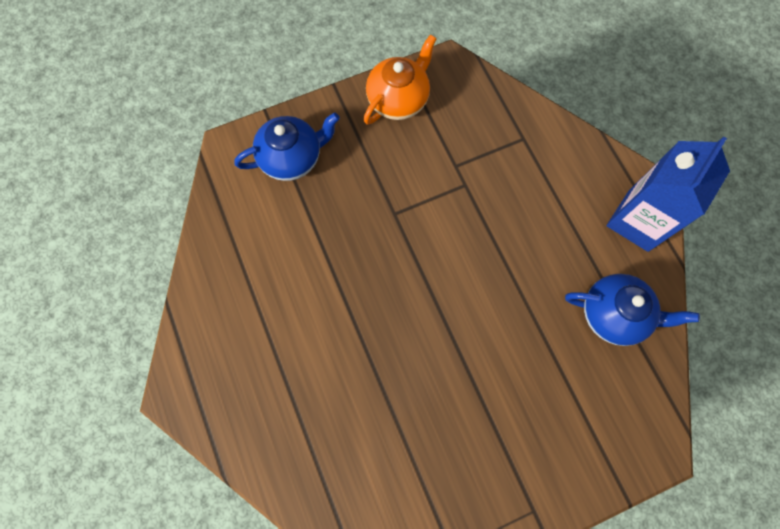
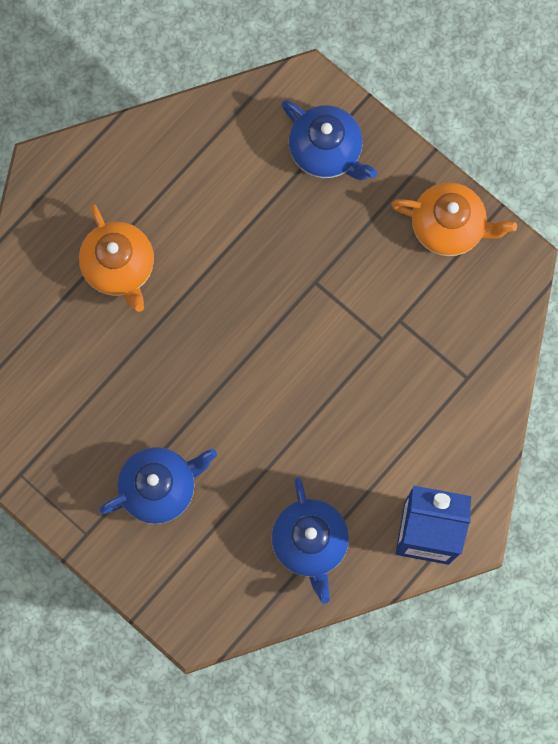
camera: 65 degrees right, 5 degrees up
(302, 367) = (120, 267): none -> orange teapot
(517, 421) = (160, 487): none -> blue teapot

